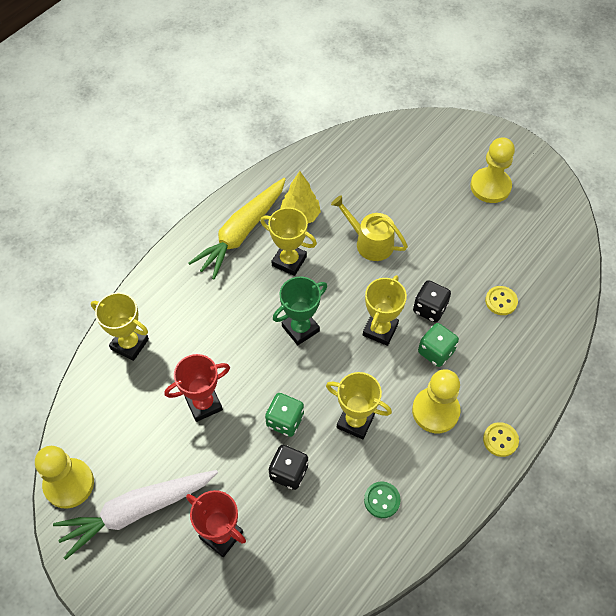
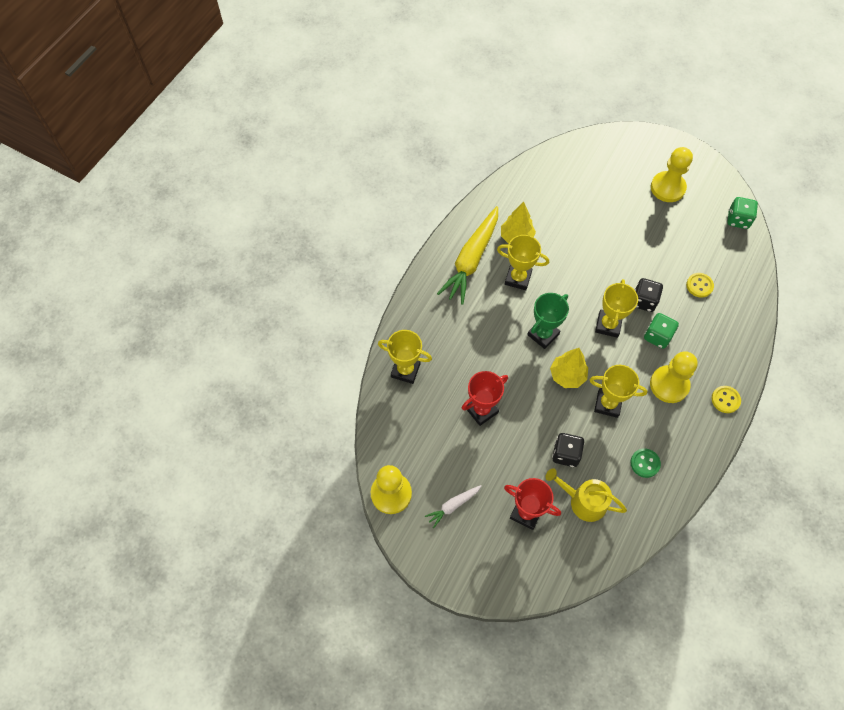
camera: 10 degrees left, 5 degrees up
(137, 511) = (453, 506): white carrot -> white carrot, size x0.48
(285, 421) = (551, 413): green dice -> green dice (738, 219)
(316, 380) = (567, 375): none -> yellow tree
(370, 243) = (581, 252): yellow watering can -> yellow watering can (584, 501)

